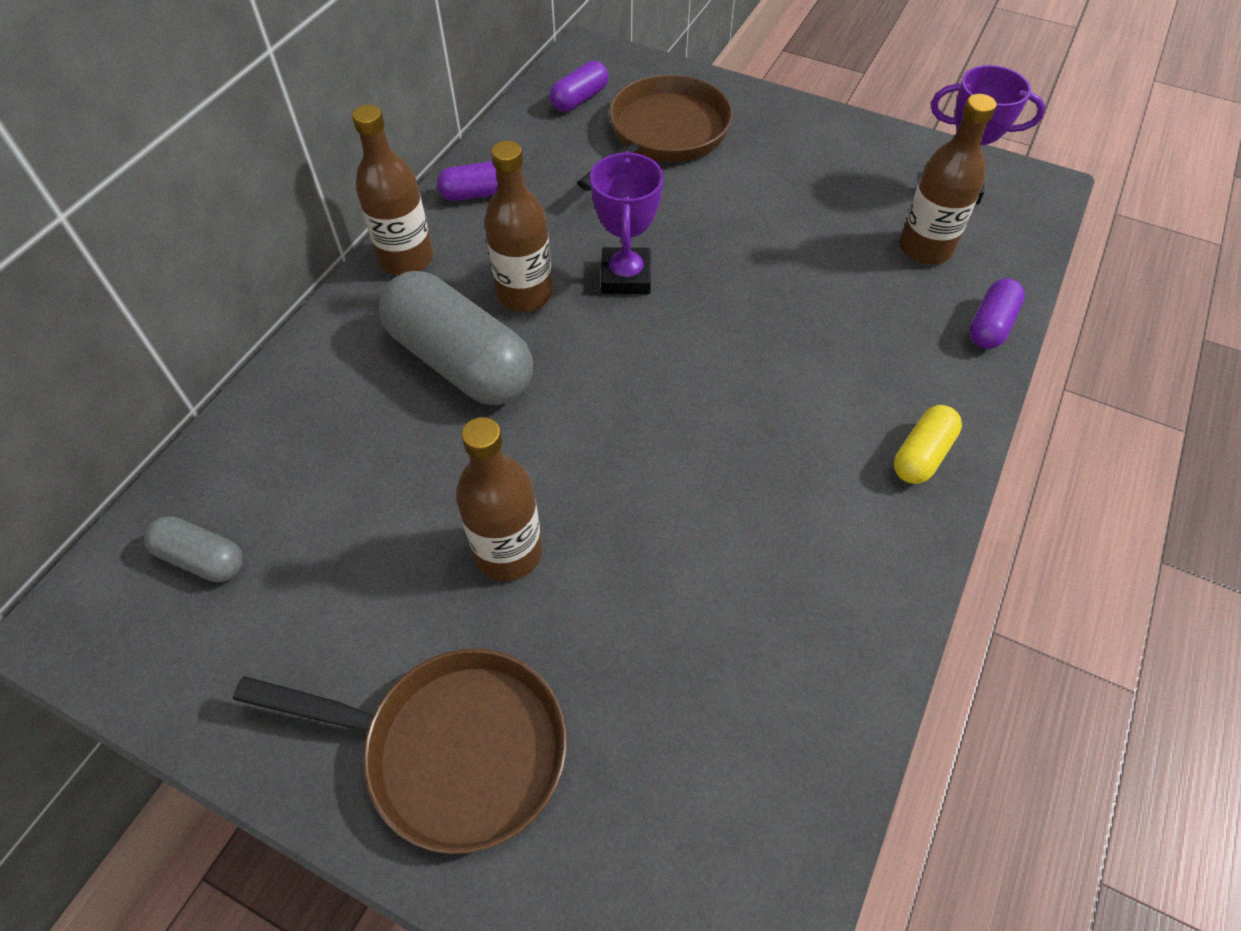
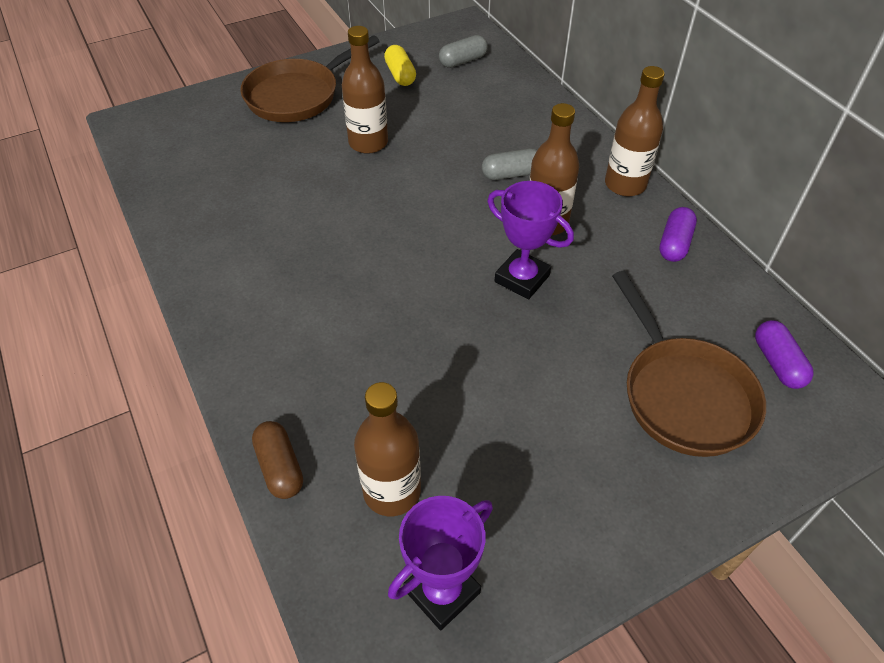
camera: 125 degrees right, 5 degrees down
(460, 361) = (511, 174): grey capsule -> grey capsule, size x0.49
(922, 455) = (238, 336): yellow capsule -> yellow capsule (400, 75)
(991, 325) = (280, 467): purple capsule -> brown capsule

